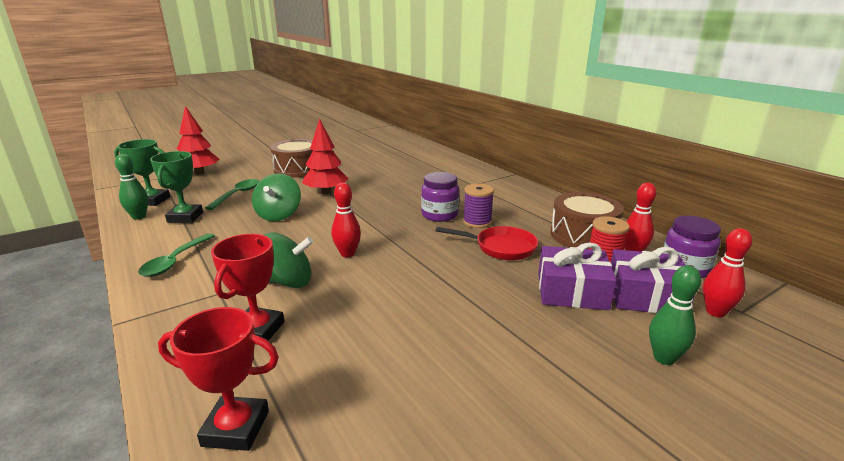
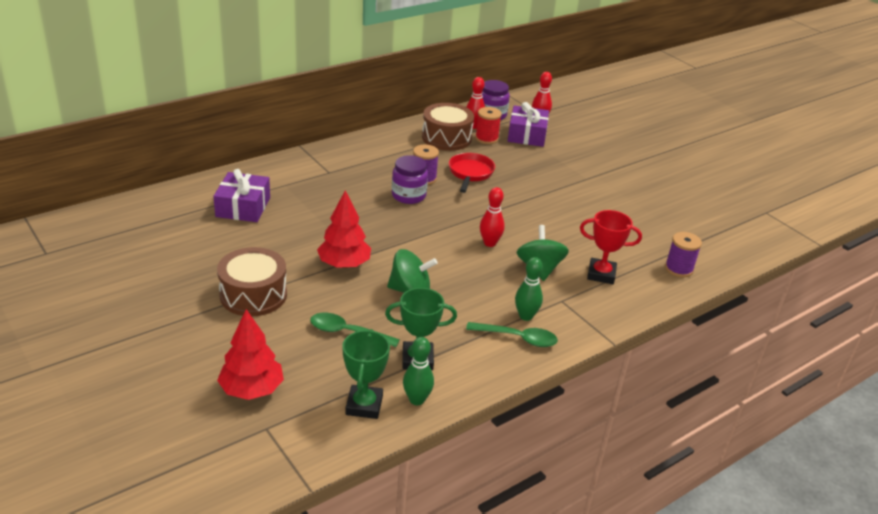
camera: 95 degrees left, 10 degrees up
(236, 428) = (679, 269): red trophy -> purple spool
(572, 291) = (527, 156): purple gift -> purple gift (243, 207)
(664, 358) = (584, 144): green bowling pin -> green bowling pin (525, 316)

